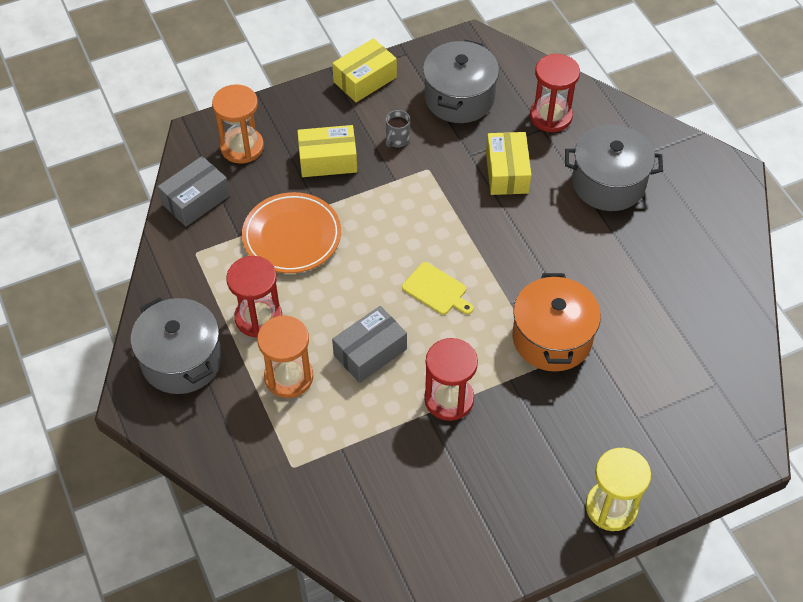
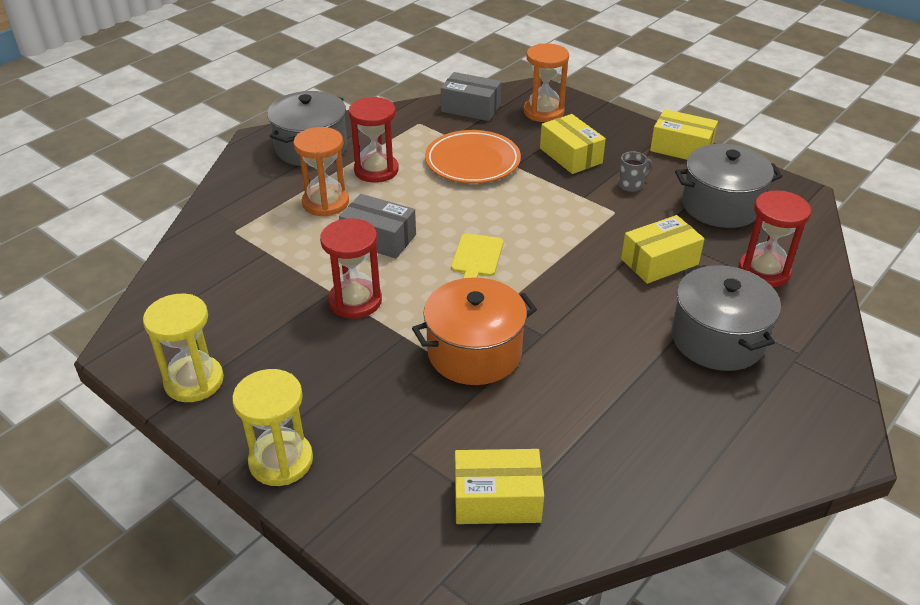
camera: 65 degrees right, 15 degrees down
(397, 140) = (631, 185): grey mug -> grey mug turned 150 degrees clockwise
(494, 549) = (194, 381): none -> yellow hourglass
(701, 382) = (497, 499): none -> yellow box

